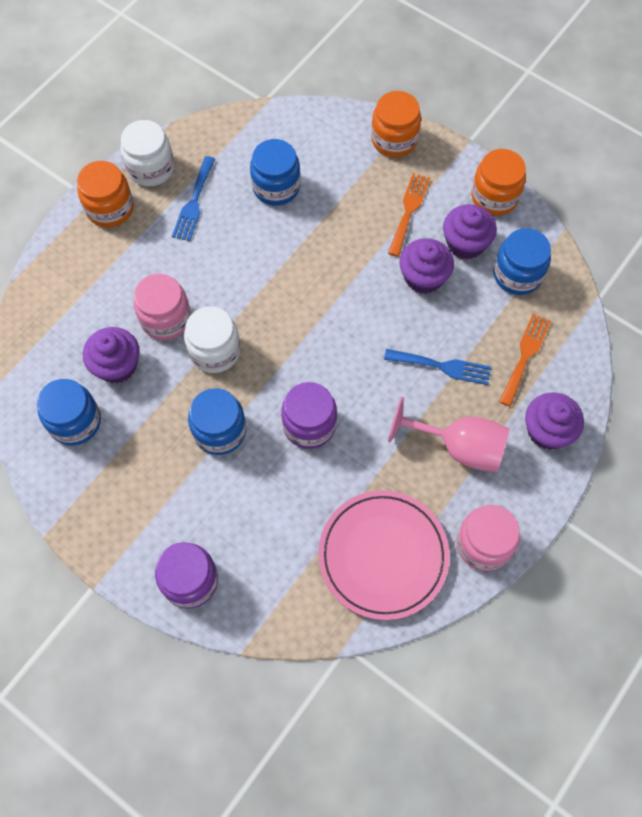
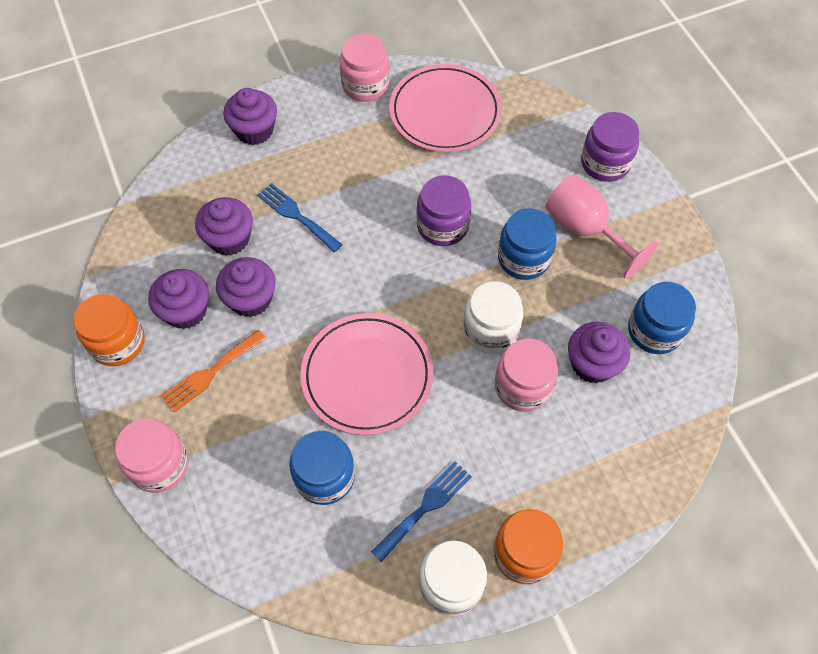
camera: 150 degrees left, 5 degrees down
(291, 267) = (367, 376): none -> pink plate
(394, 139) = (159, 465): orange jar -> pink jar
(459, 447) = (332, 152): pink goblet -> pink goblet (585, 230)
(481, 316) = (229, 239): none -> purple cupcake
(517, 275) = (166, 258): blue jar -> none
(525, 355) = (221, 190): orange fork -> none

